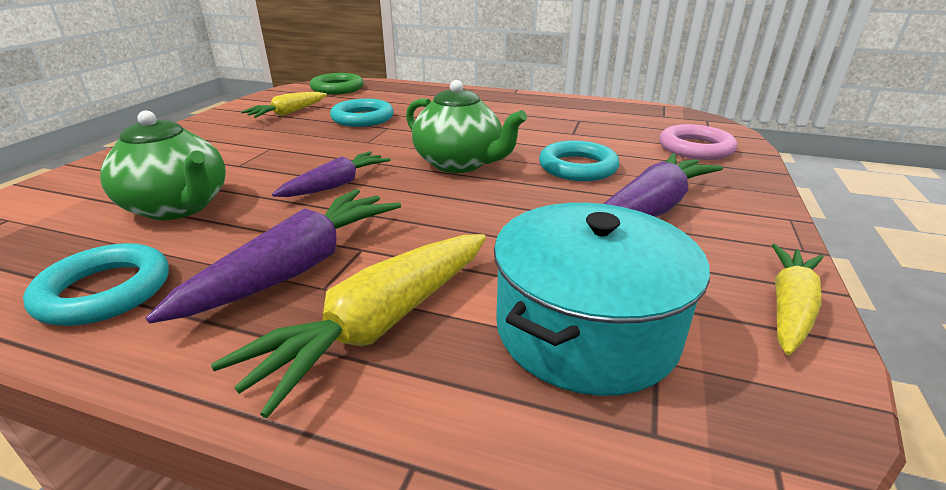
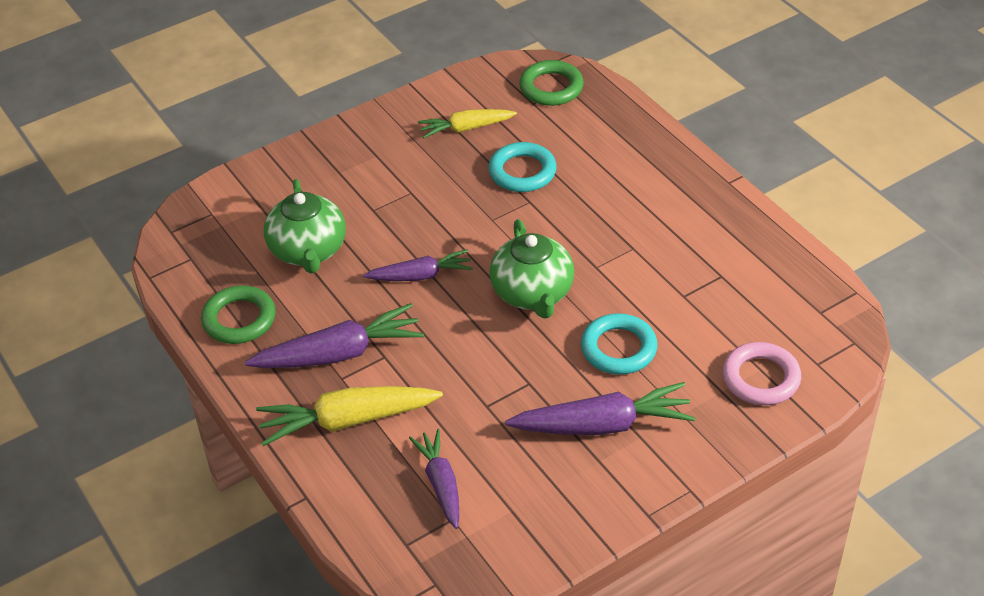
camera: 40 degrees right, 15 degrees up
(105, 291) = (239, 319): turquoise ring -> green ring
(586, 329) = (441, 483): turquoise pot -> purple carrot
(790, 307) = (564, 538): yellow carrot -> none

